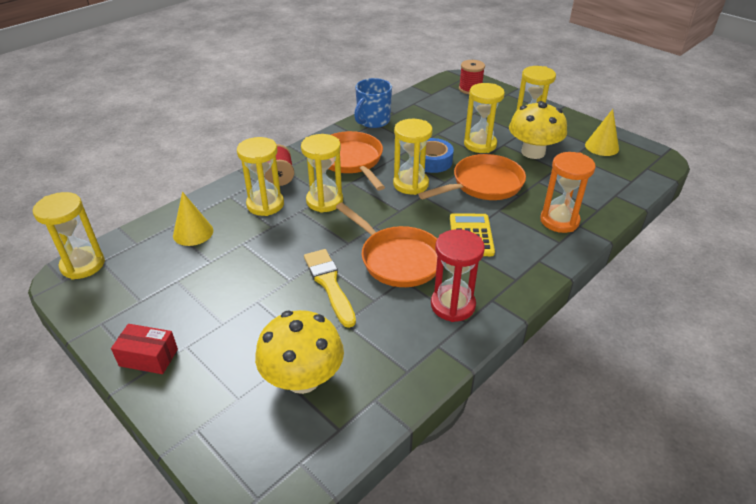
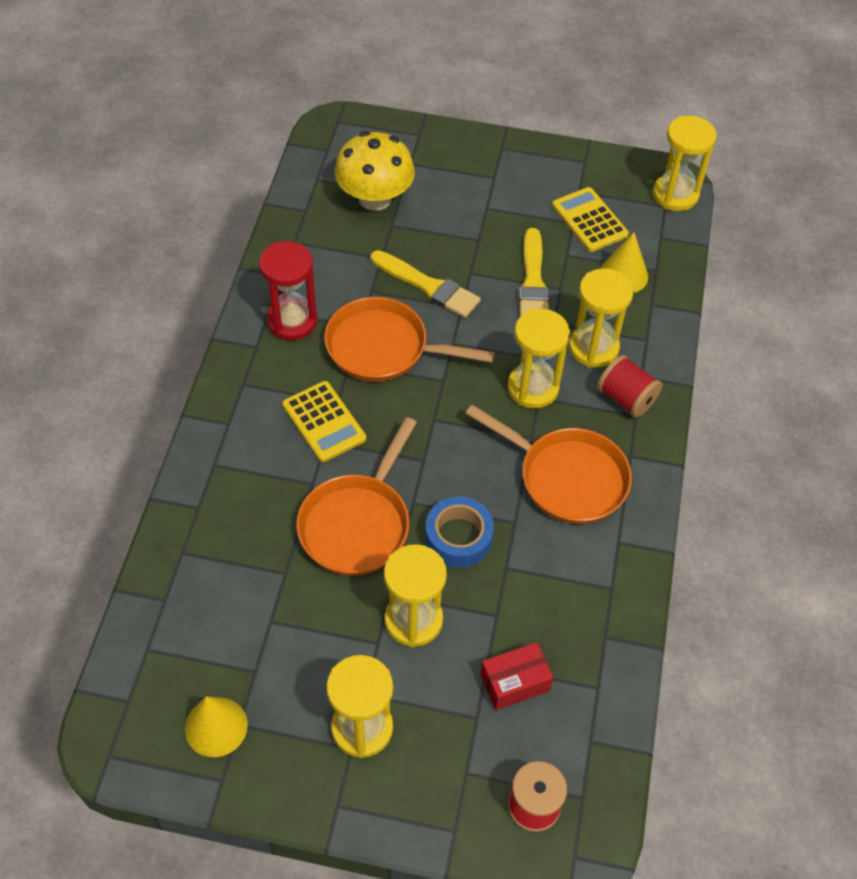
camera: 145 degrees right, 15 degrees up
(148, 357) = (511, 157): red box -> red box (514, 682)
(163, 276) = (589, 220): none -> yellow calculator
(254, 254) = (533, 282): none -> yellow brush
(373, 121) = (618, 591): blue mug -> none
(411, 184) = (453, 473): yellow hourglass -> none
(533, 152) = (322, 645): yellow mushroom -> none
(559, 221) = (226, 502): orange hourglass -> none

